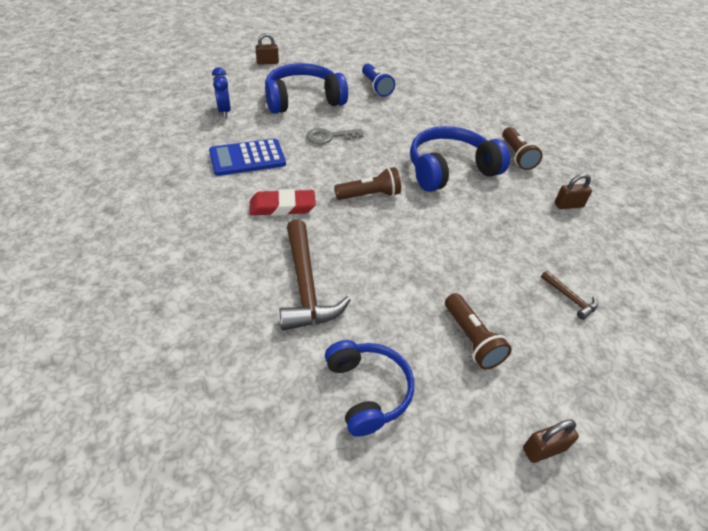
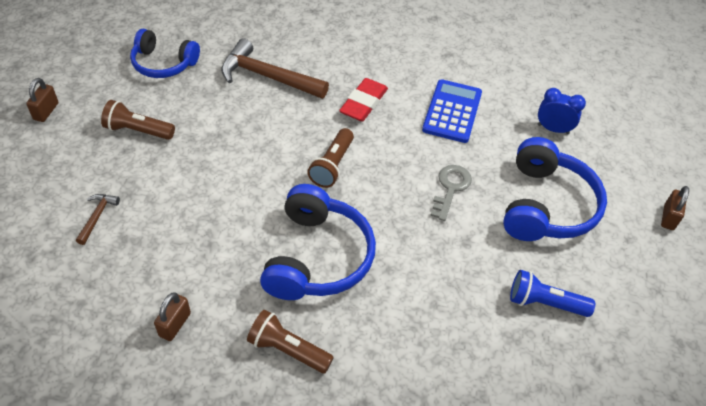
camera: 125 degrees right, 5 degrees up
(570, 298) = (97, 216): brown hammer -> brown hammer turned 105 degrees clockwise

